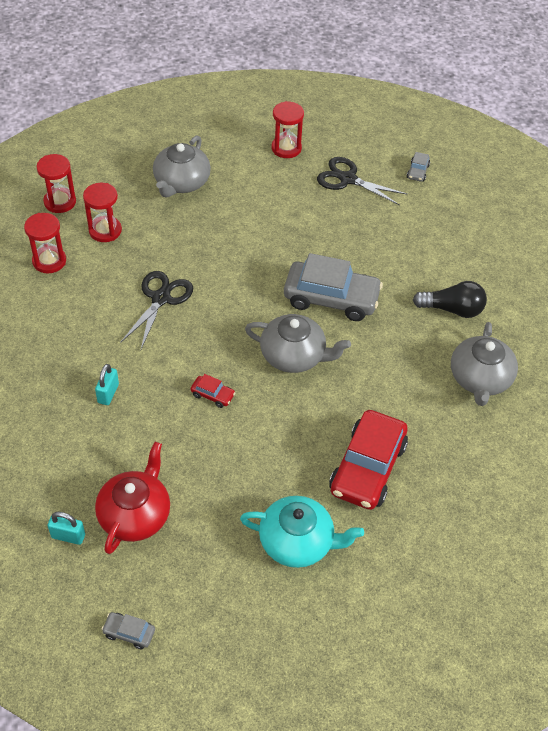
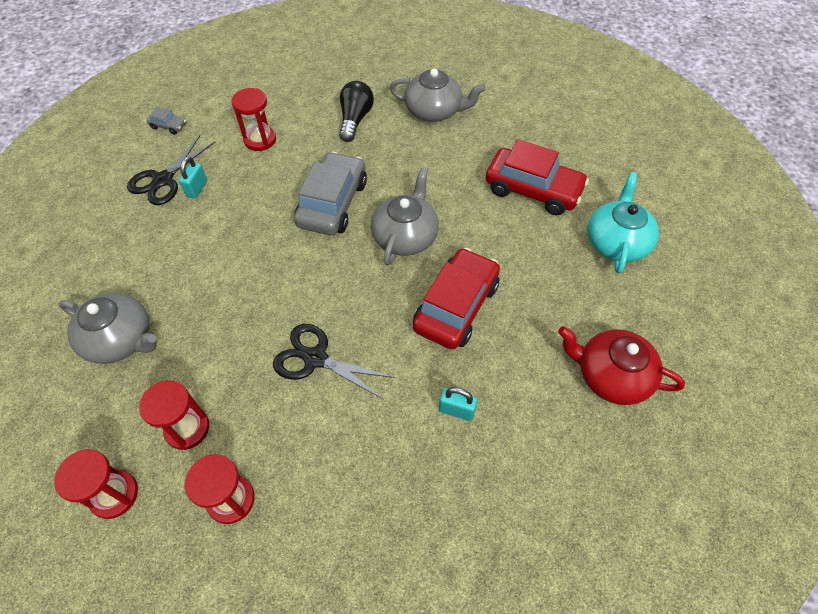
camera: 85 degrees left, 5 degrees up
(68, 536) = (649, 441): turquoise padlock -> turquoise padlock (197, 188)
(129, 633) = (741, 376): grey car -> none
(212, 395) = (456, 306): red car -> red car, size x2.36
(286, 148) = (94, 231): red hourglass -> red hourglass (260, 140)

